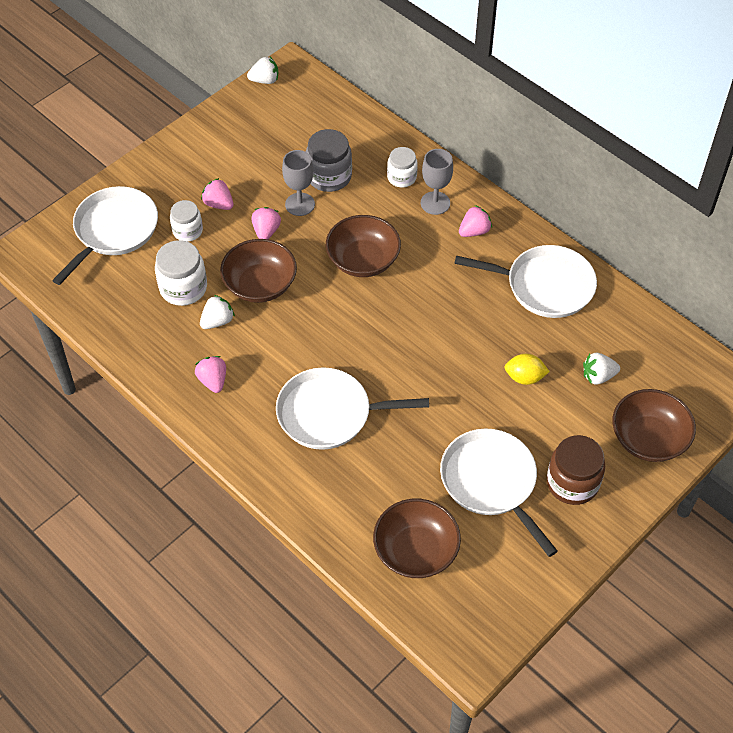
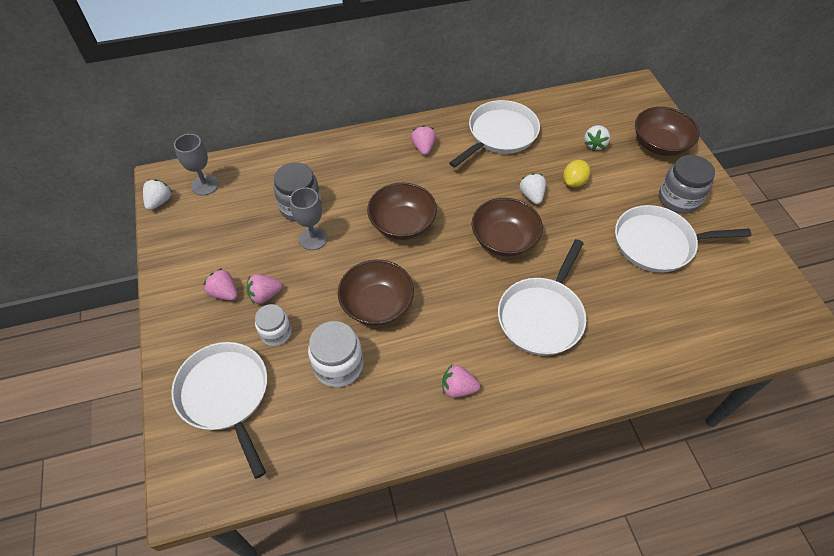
camera: 60 degrees left, 0 degrees up
(217, 321) = (394, 355): white strawberry -> white strawberry (531, 195)
(266, 231) = (323, 274): pink strawberry -> pink strawberry (224, 293)
(402, 177) = (339, 164): white jar -> none
(415, 551) = (702, 318): brown bowl -> brown bowl (504, 240)
(435, 203) = (380, 157): grey goblet -> grey goblet (205, 185)
(572, 483) = (678, 199): brown jar -> grey jar

